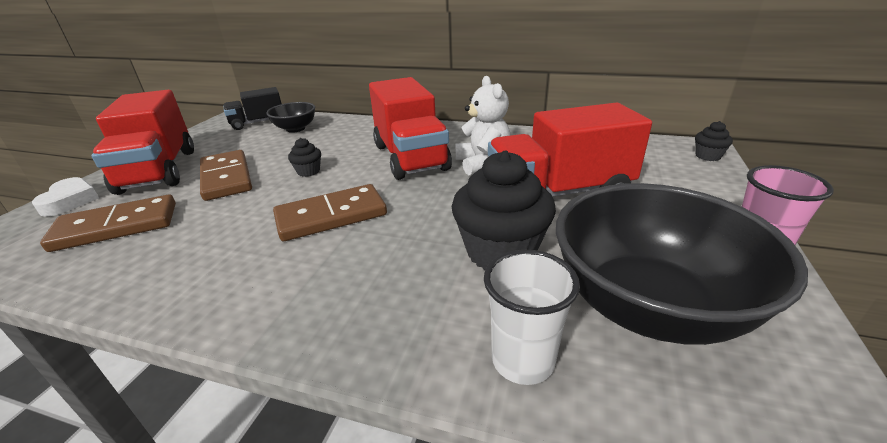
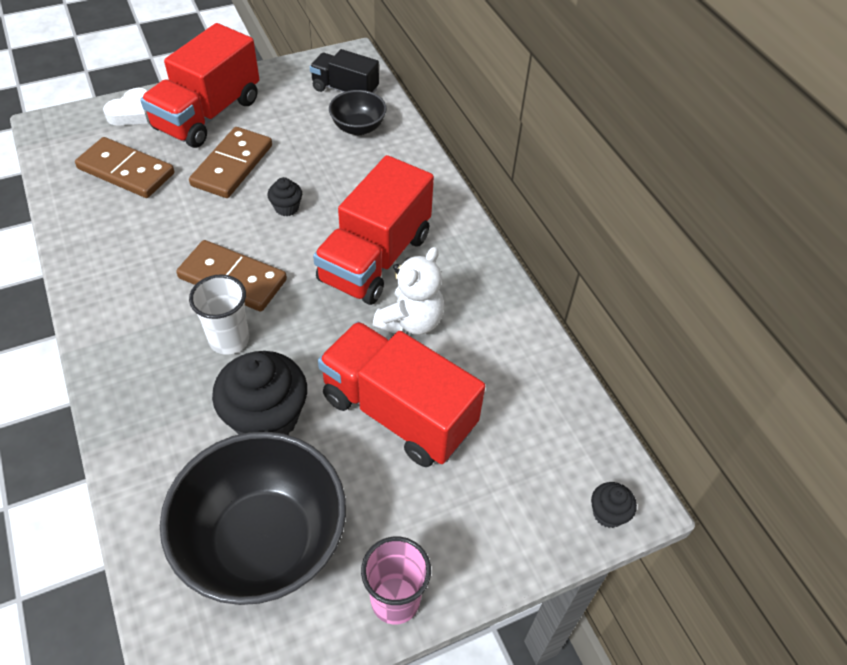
camera: 45 degrees right, 20 degrees up
(522, 360) = (157, 491): white cup -> white cup (229, 339)

